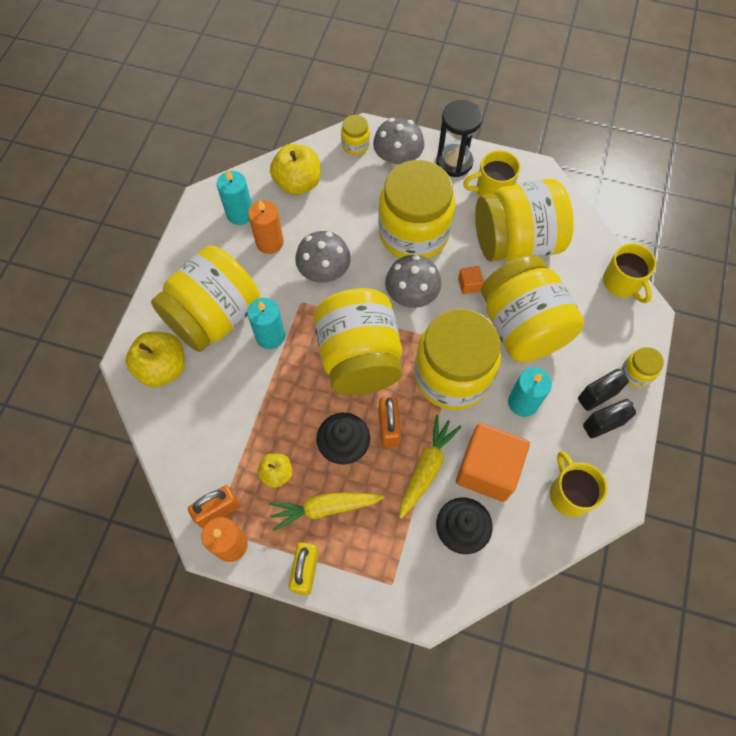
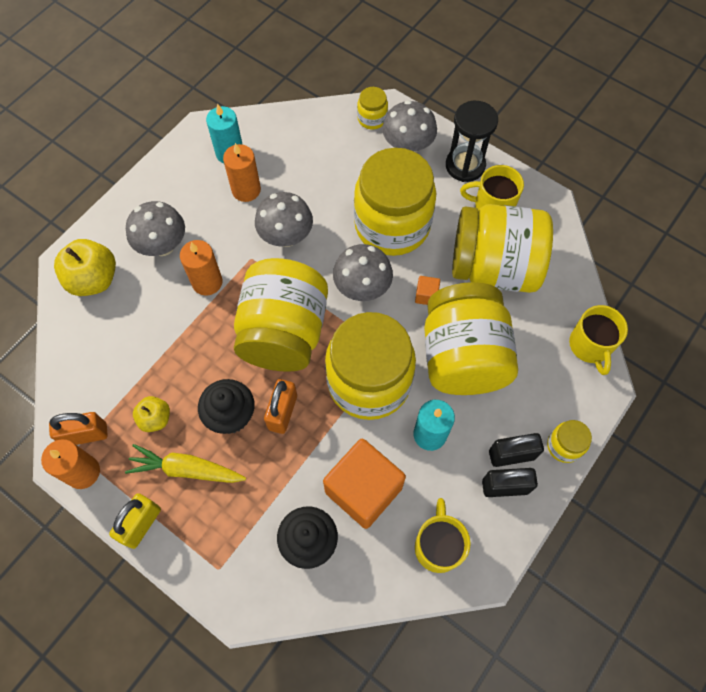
camera: 20 degrees right, 0 degrees up
(214, 316) = (163, 246): yellow jar -> grey mushroom
(270, 336) = (207, 282): turquoise candle -> orange candle
(298, 183) = (298, 140): yellow apple -> none
(426, 468) = (302, 466): yellow carrot -> none

